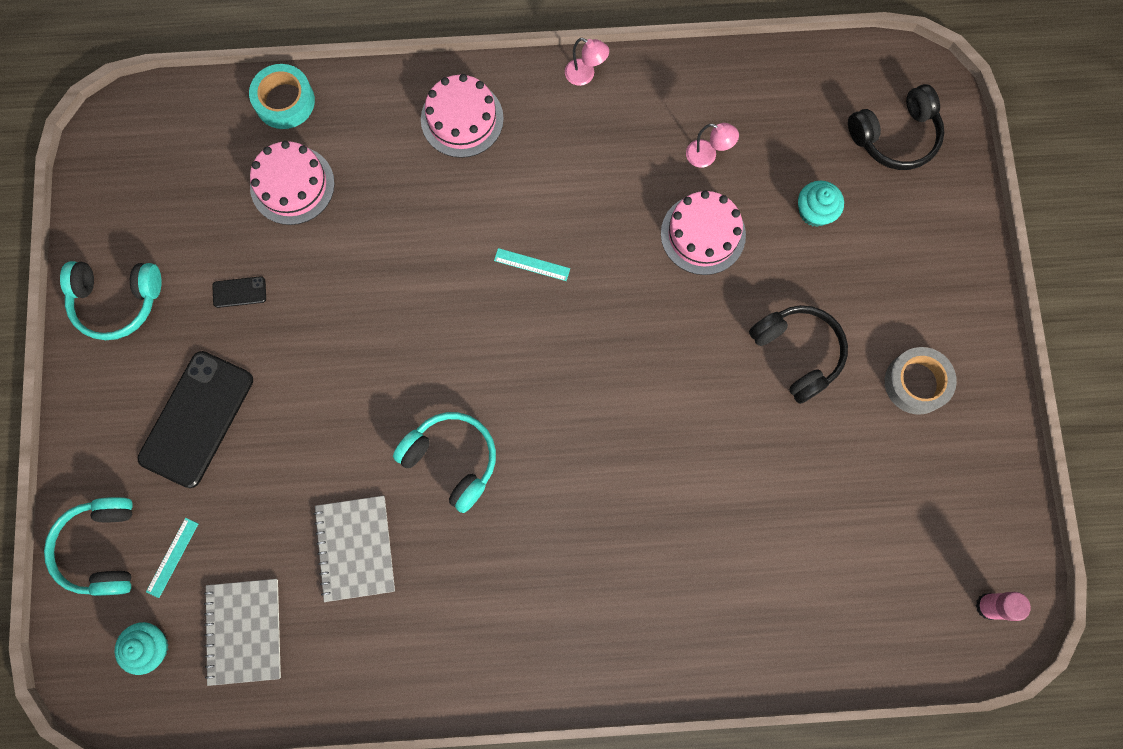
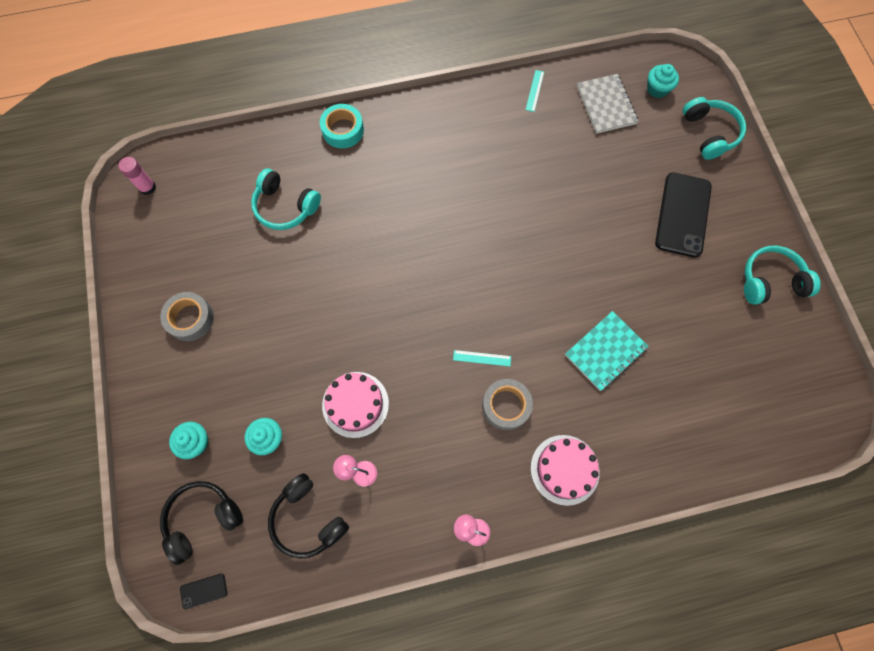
camera: 170 degrees right, 5 degrees down
(172, 557) = (665, 135): turquoise ruler -> turquoise ruler (535, 90)
(239, 292) = (688, 302): black phone -> black phone (204, 591)
(284, 101) = (712, 459): turquoise tape -> turquoise tape (343, 130)
(292, 185) = (680, 389): pink cake -> none
(355, 548) = (554, 157): grey notebook -> none
(370, 246) = (605, 351): none -> turquoise notebook
(452, 460) = (507, 217): turquoise headphones -> turquoise headphones (285, 207)
(514, 201) = (506, 406): none -> grey tape
(798, 353) = (277, 326): black headphones -> black headphones (308, 519)
(905, 222) = (196, 442): none -> turquoise cupcake

